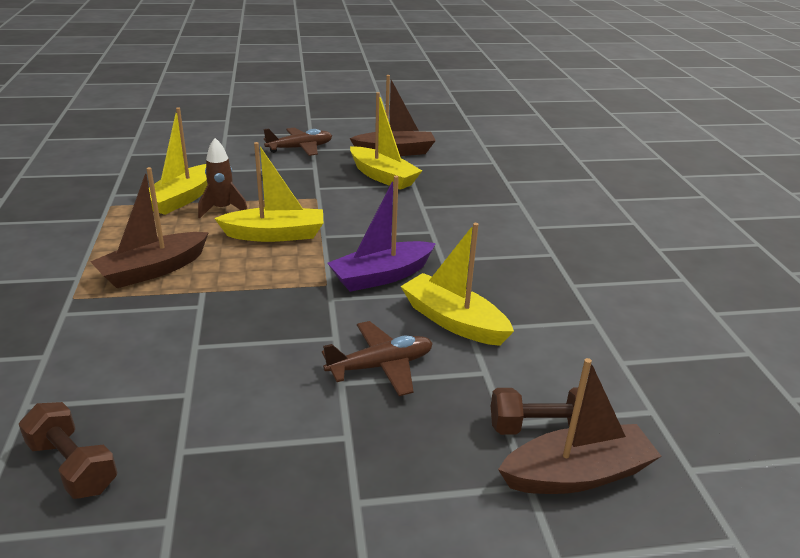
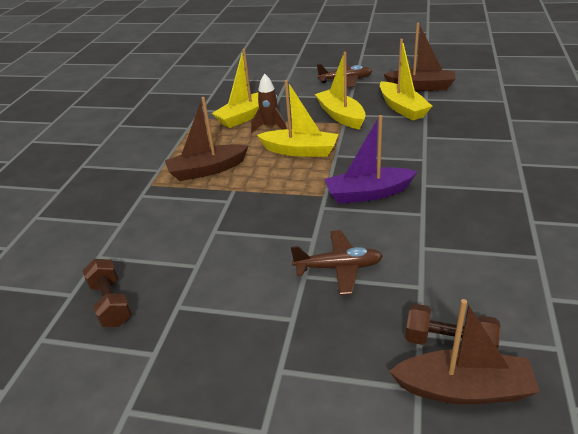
camera: 25 degrees right, 5 degrees up
(453, 321) = (411, 239): yellow boat -> yellow boat (341, 116)

